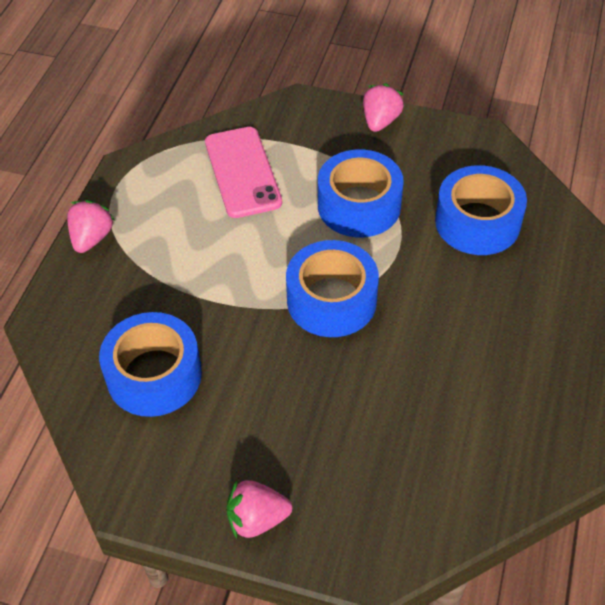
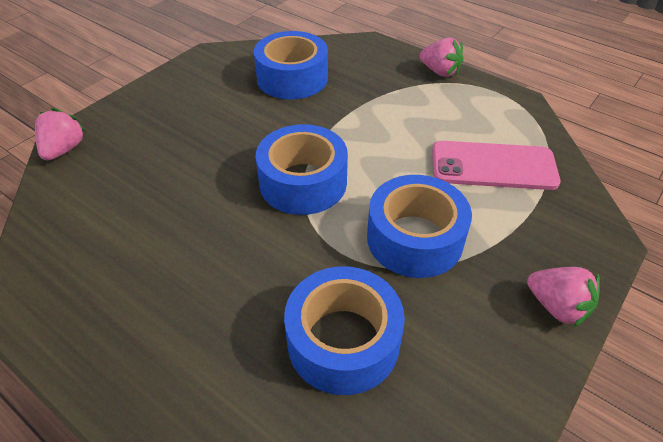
camera: 110 degrees right, 5 degrees down
(257, 519) = (148, 98): pink strawberry -> pink strawberry (64, 149)

